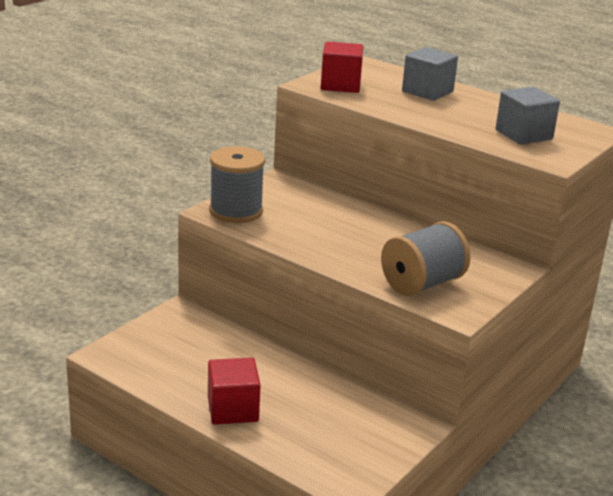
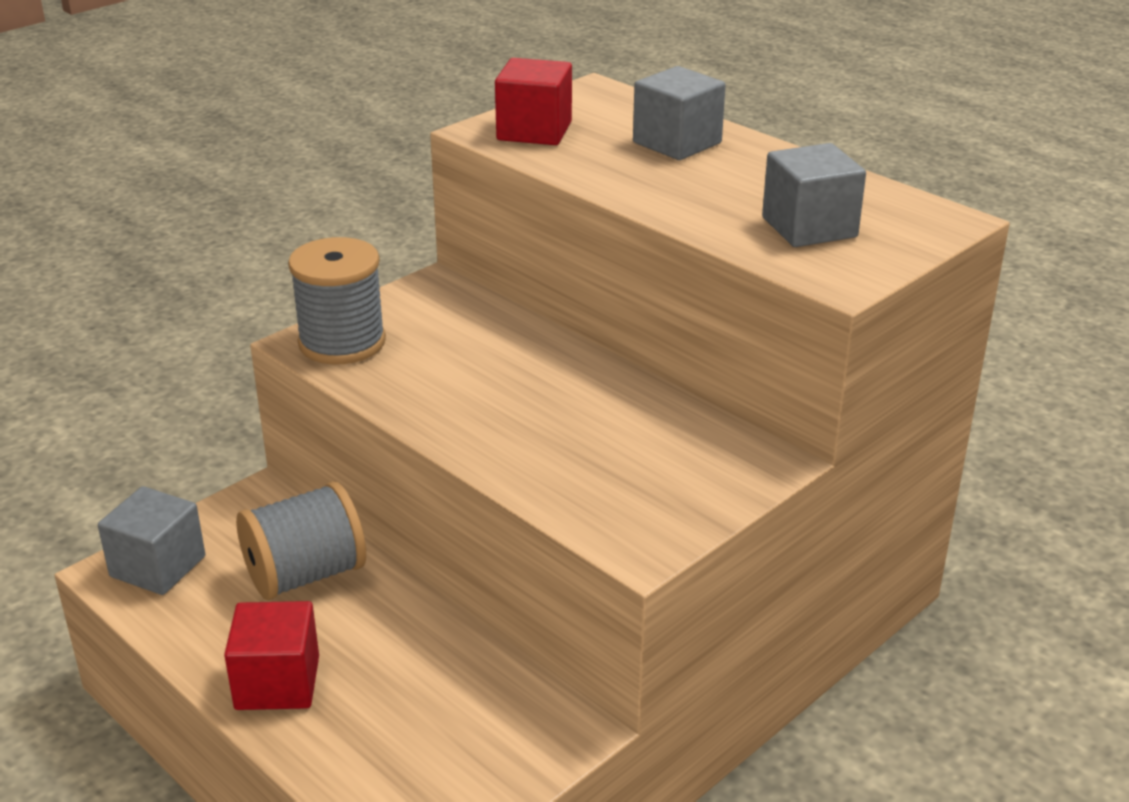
camera: 10 degrees right, 5 degrees up
(132, 350) = (158, 566): none -> grey cube
(422, 284) = (597, 489): grey spool -> grey spool (305, 575)

